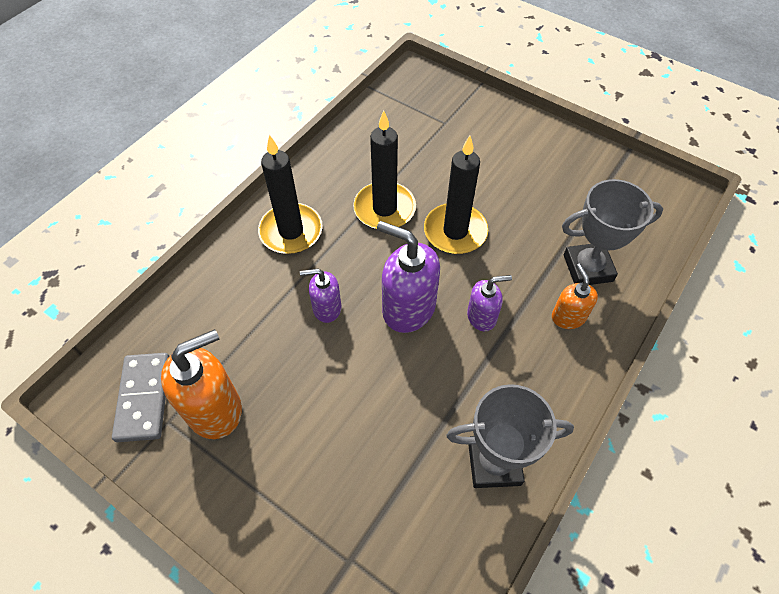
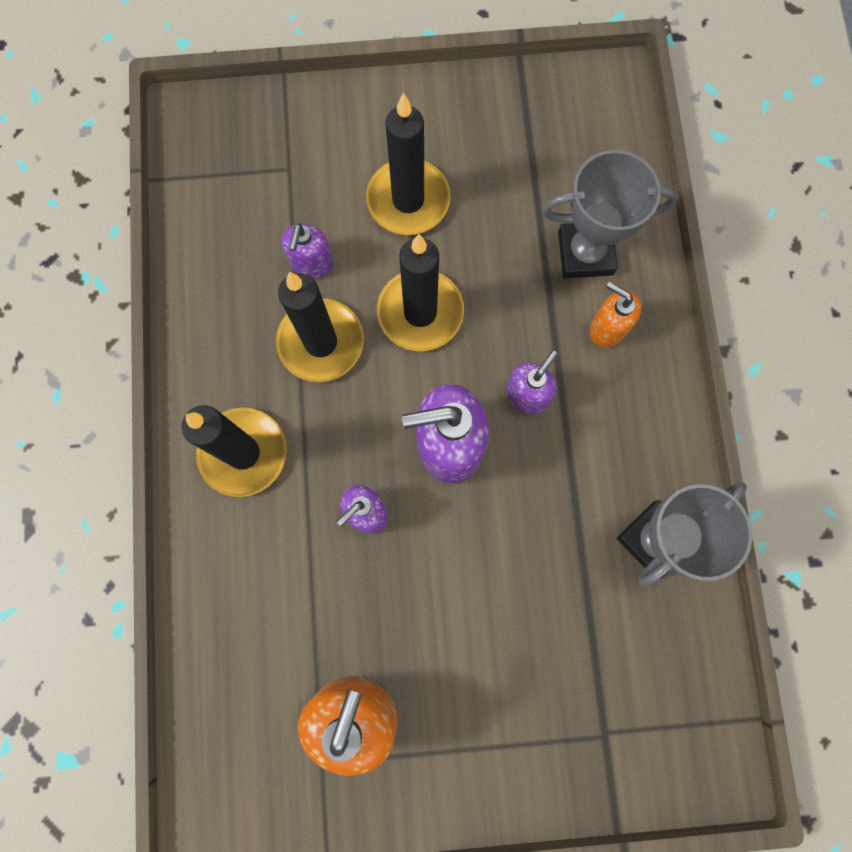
camera: 40 degrees left, 20 degrees up
(144, 398) = (273, 763): grey domino -> none
(416, 170) = (312, 263): none -> purple soap dispenser
(499, 175) = (408, 200): none -> black candle
(588, 268) = (585, 253): grey trophy -> grey trophy turned 45 degrees clockwise

